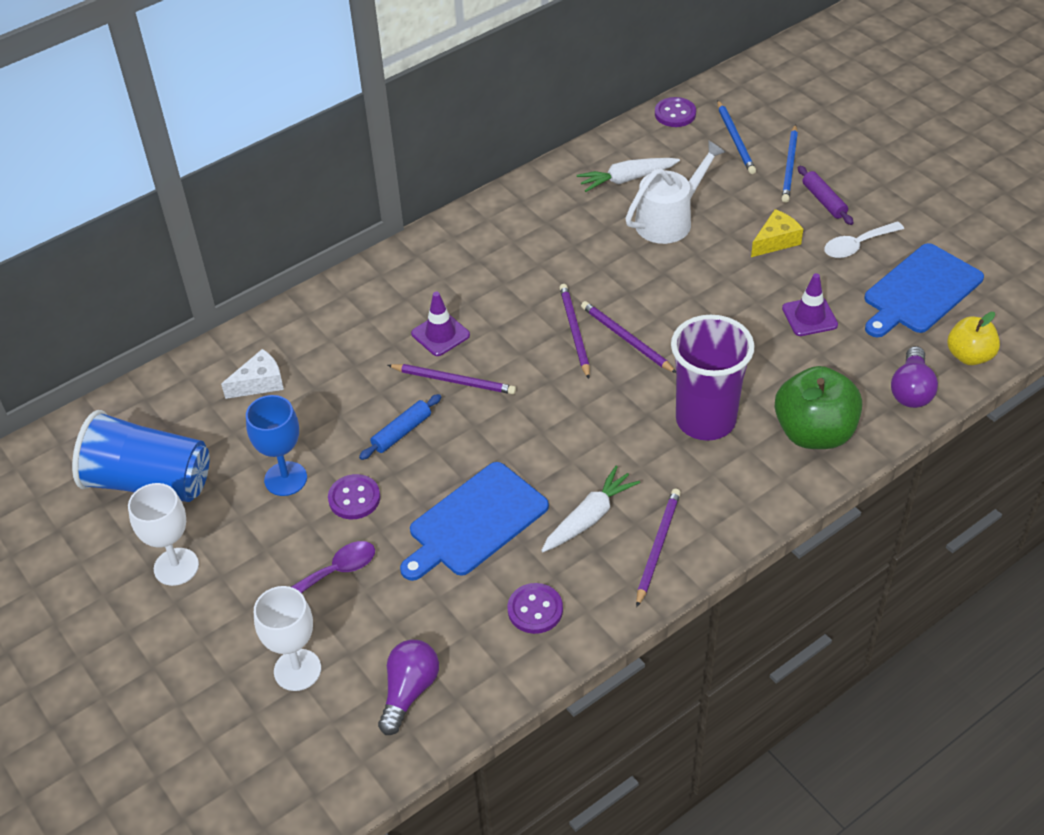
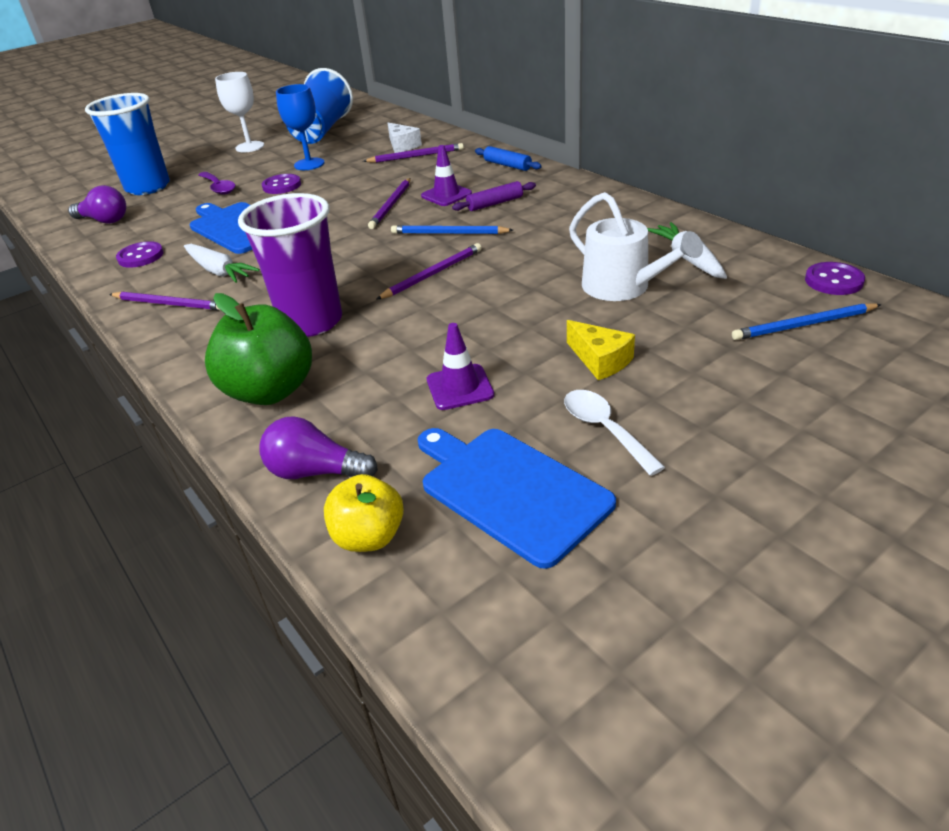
camera: 90 degrees right, 10 degrees down
(297, 670) = (148, 187): white goblet -> blue cup
(401, 432) = (340, 193): blue rolling pin -> blue rolling pin (507, 165)
(574, 331) = (445, 248): purple pencil -> purple pencil (416, 156)
(789, 166) = (765, 369): blue pencil -> blue pencil (449, 233)
(823, 201) = (697, 399): purple rolling pin -> purple rolling pin (495, 203)

